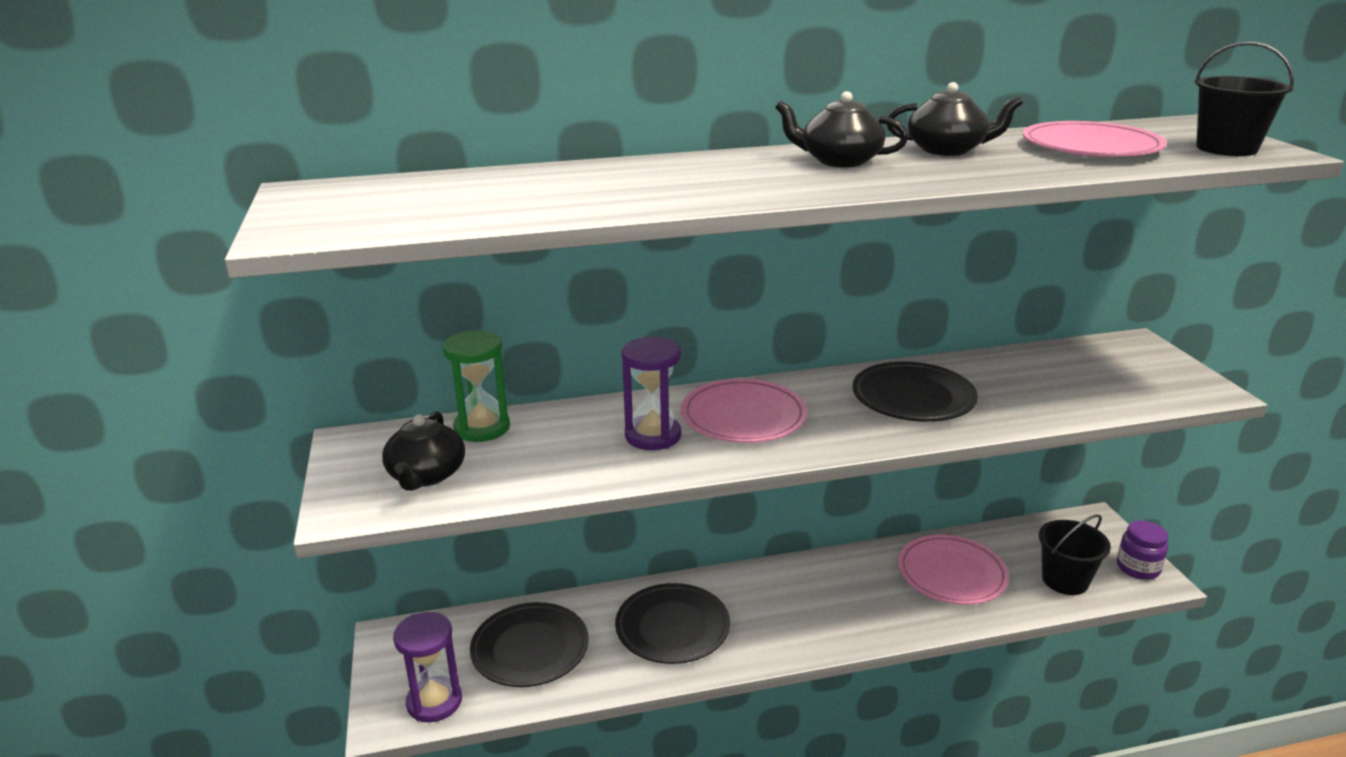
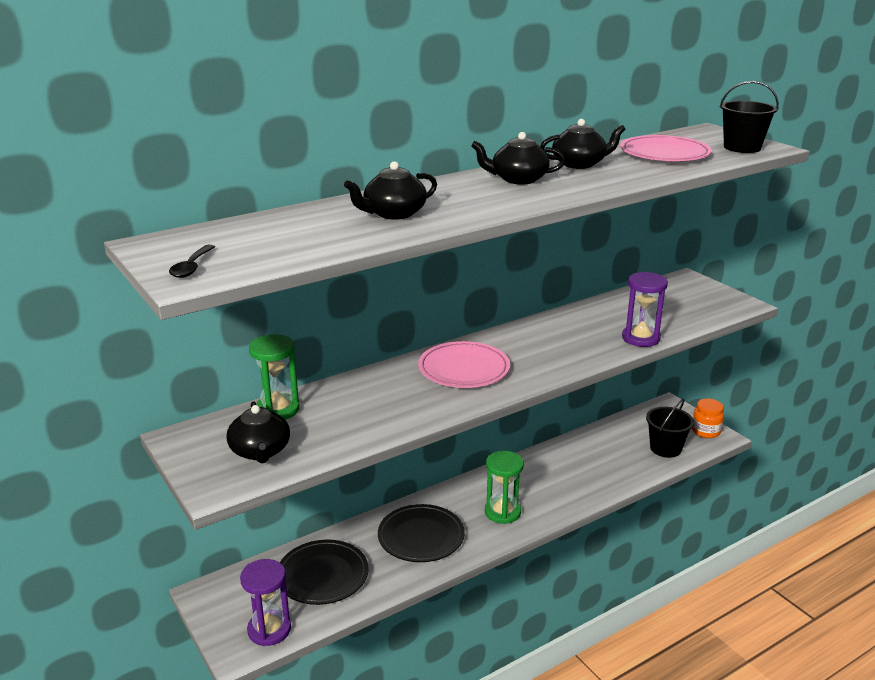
camera: 20 degrees left, 0 degrees up
(315, 220) = (192, 267): none -> black spoon
(627, 185) = (393, 213): none -> black teapot
(653, 436) = (409, 393): purple hourglass -> purple hourglass (640, 338)
(793, 619) = (502, 512): none -> green hourglass
(913, 397) = (568, 337): black plate -> none
(951, 574) = (593, 459): pink plate -> none
(1138, 568) = (706, 431): purple jar -> orange jar

